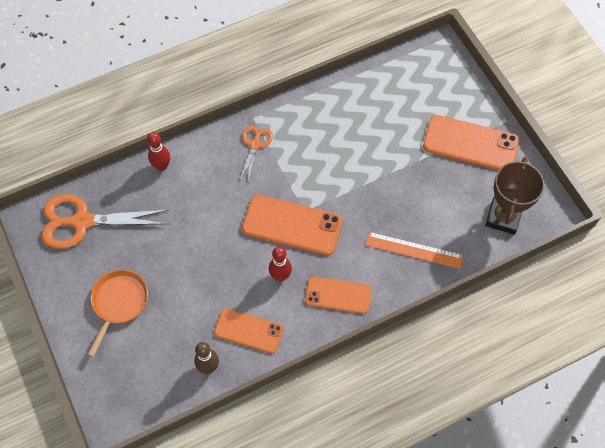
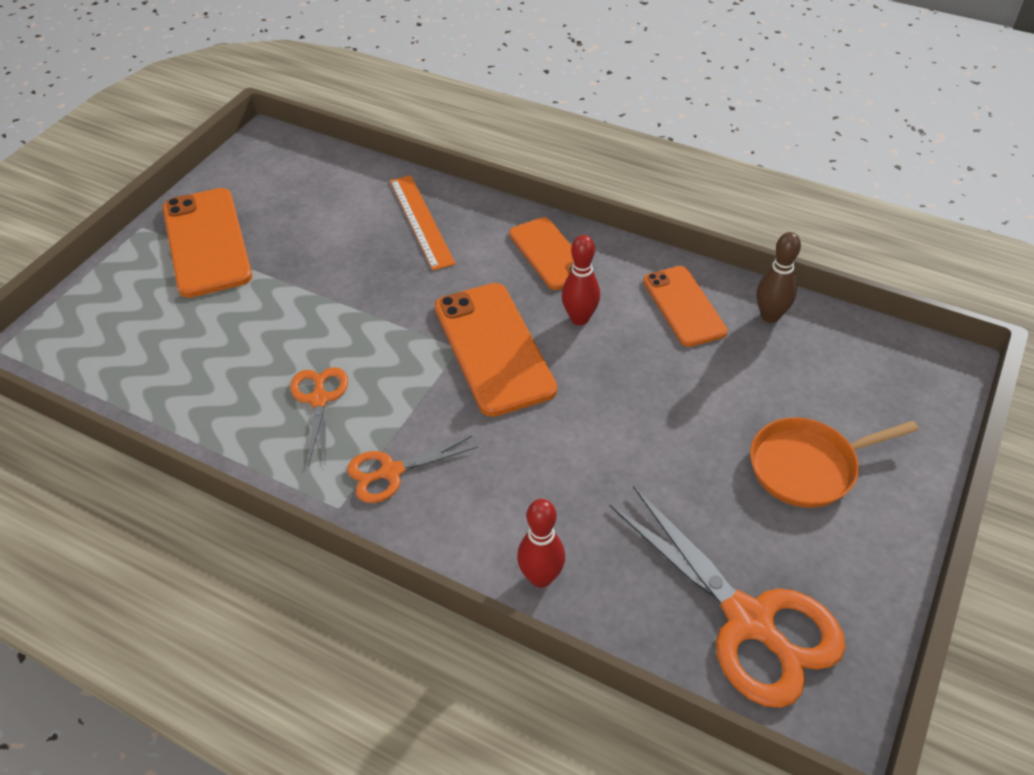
camera: 125 degrees left, 15 degrees down
(318, 139) = (319, 399): none -> orange scissors
(503, 217) = (306, 172): brown trophy -> none

